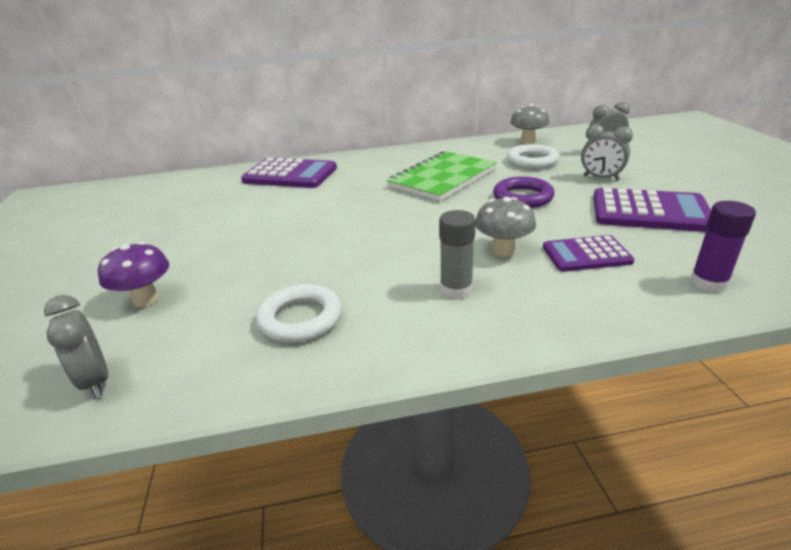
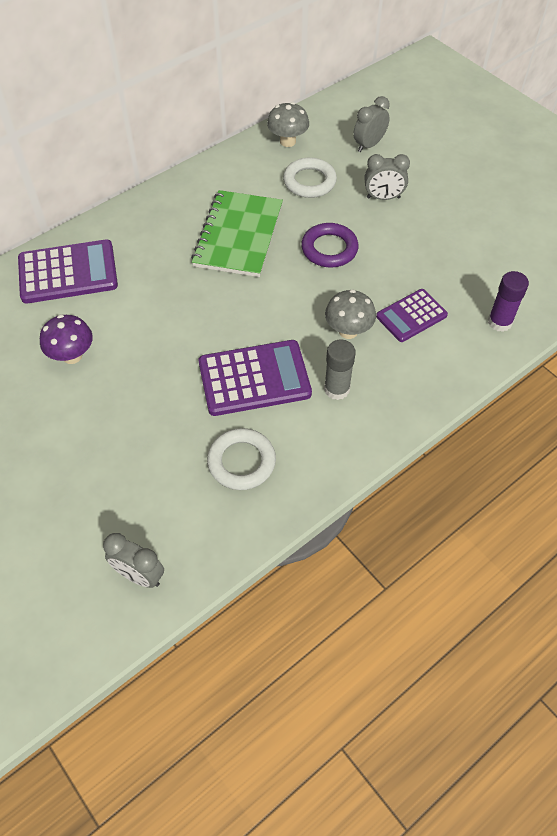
camera: 30 degrees left, 25 degrees up
(145, 299) = (93, 492): purple mushroom -> purple mushroom (72, 356)
(650, 212) = (438, 242): purple calculator -> purple calculator (254, 378)

